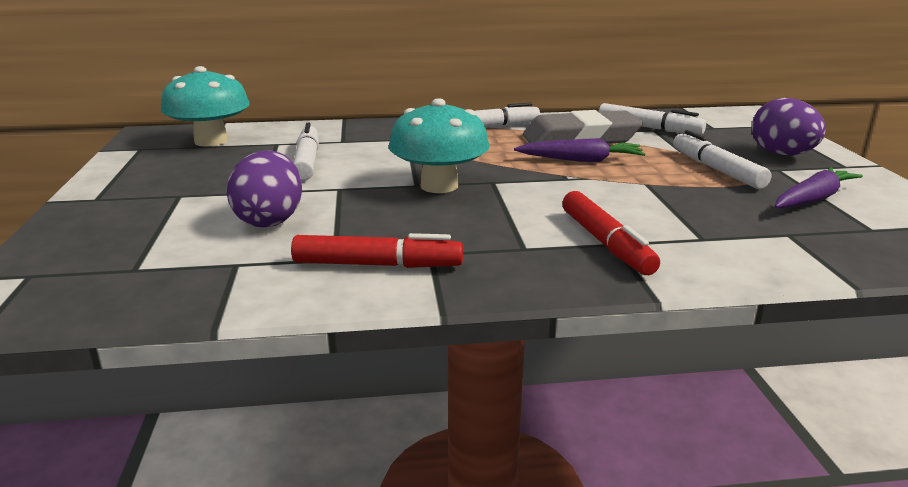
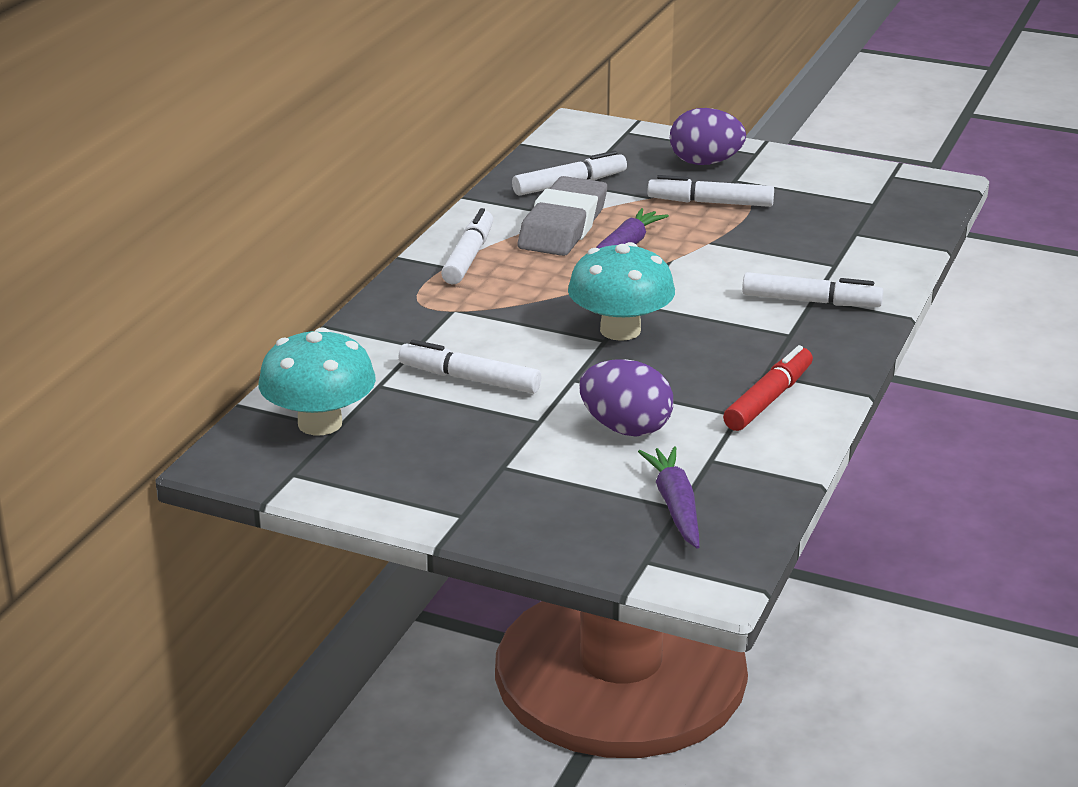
camera: 60 degrees left, 5 degrees up
(606, 243) = (811, 301): red marker -> white marker
(813, 199) = (807, 196): purple carrot -> purple carrot (675, 506)

